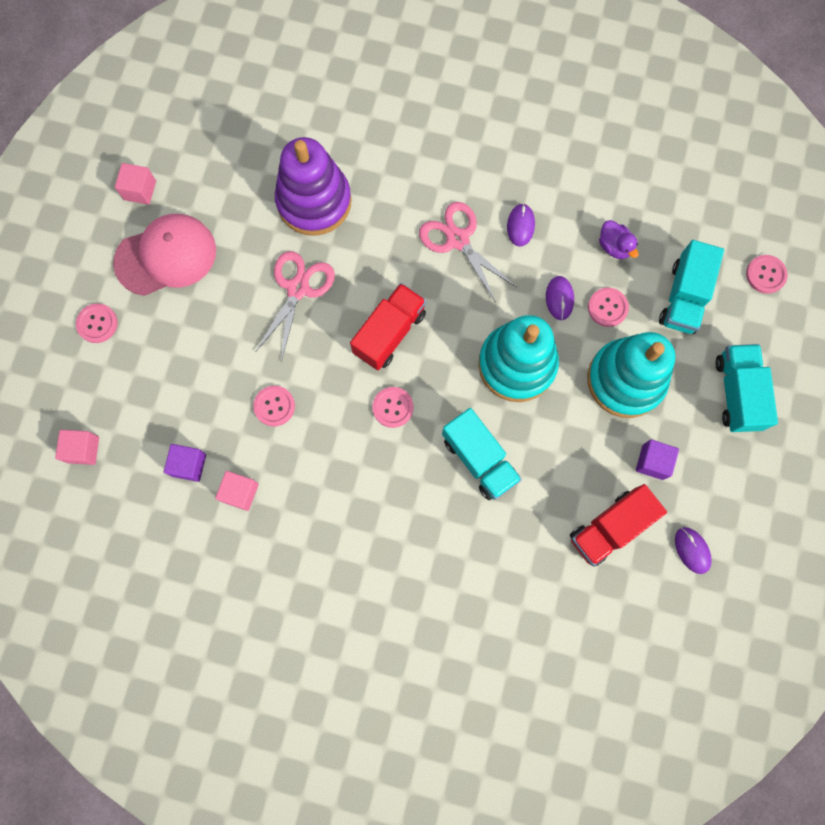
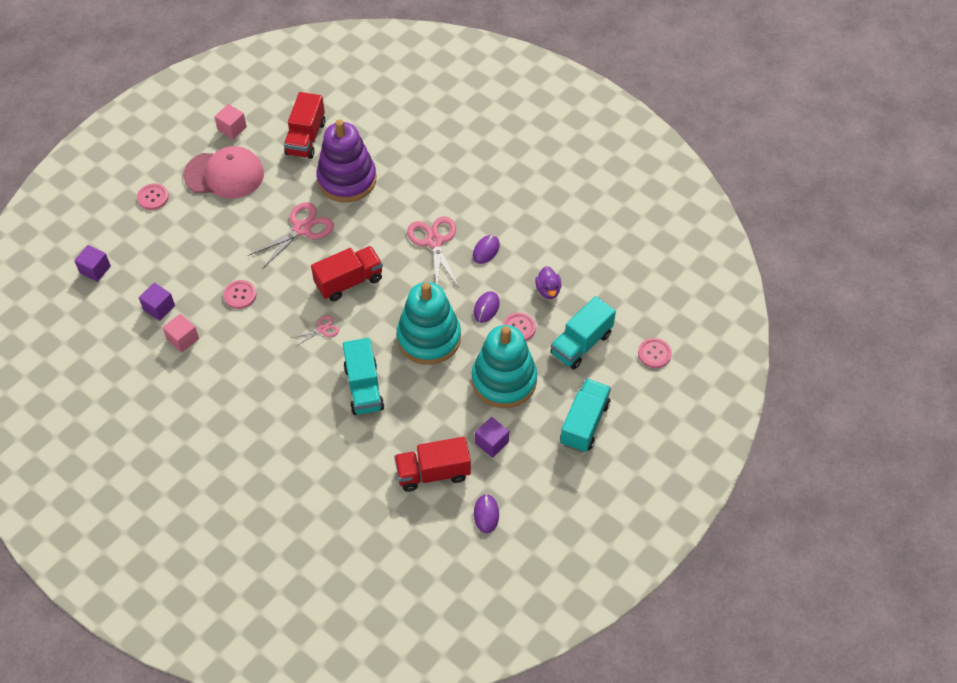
camera: 25 degrees right, 20 degrees down
(83, 449) = (95, 269): pink cube -> purple cube
(235, 166) = (306, 138): none -> red truck
(393, 407) = (322, 329): pink button -> pink scissors

